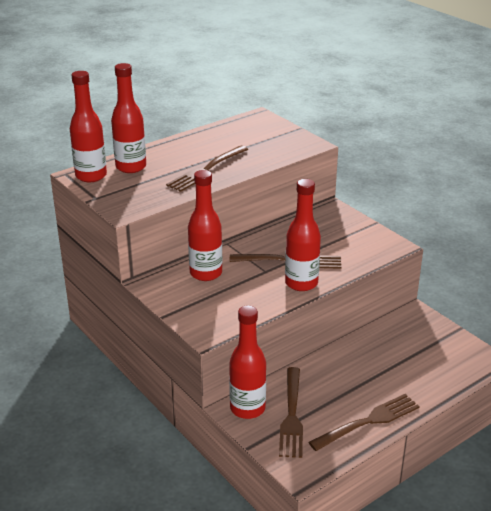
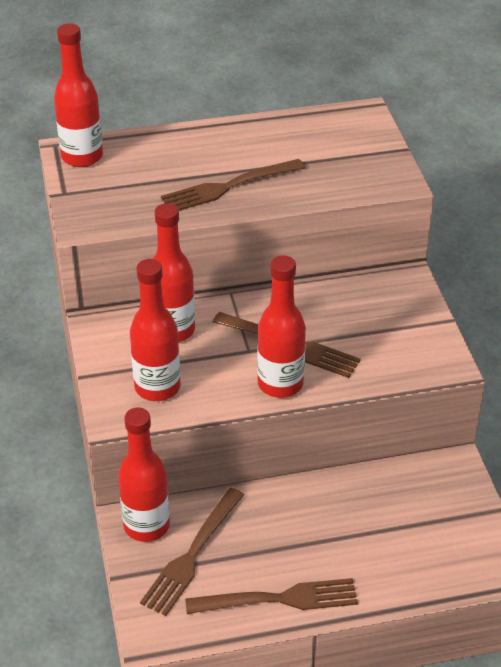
camera: 25 degrees right, 10 degrees up
(131, 167) = (139, 156): red bottle -> red bottle (157, 387)

